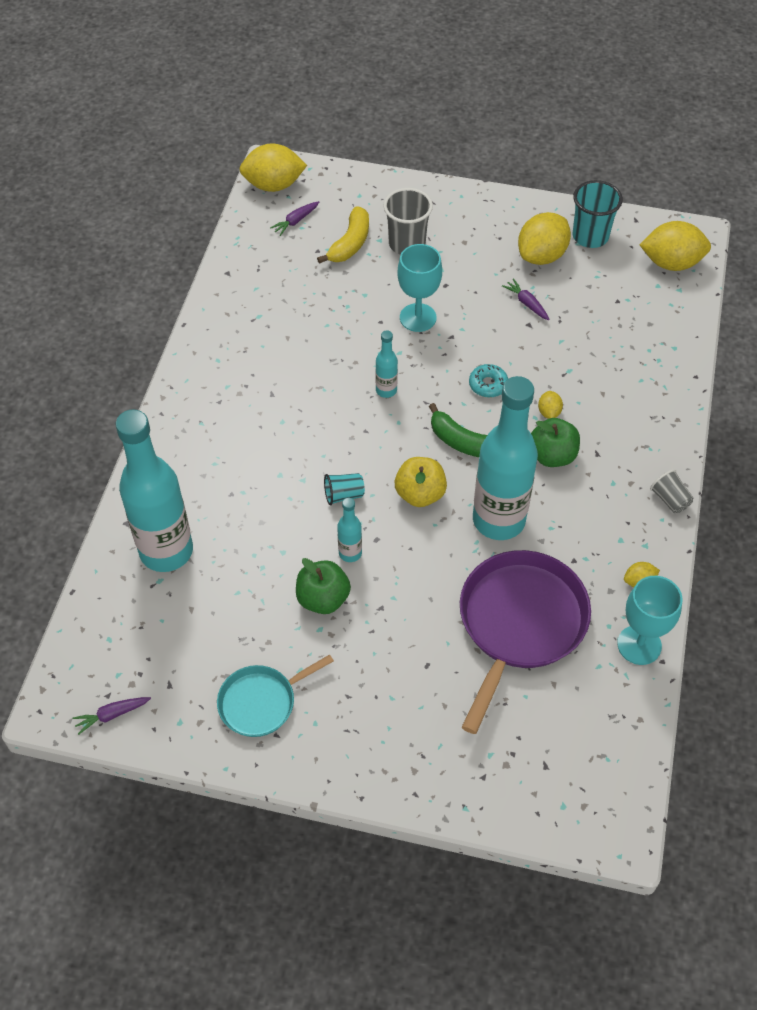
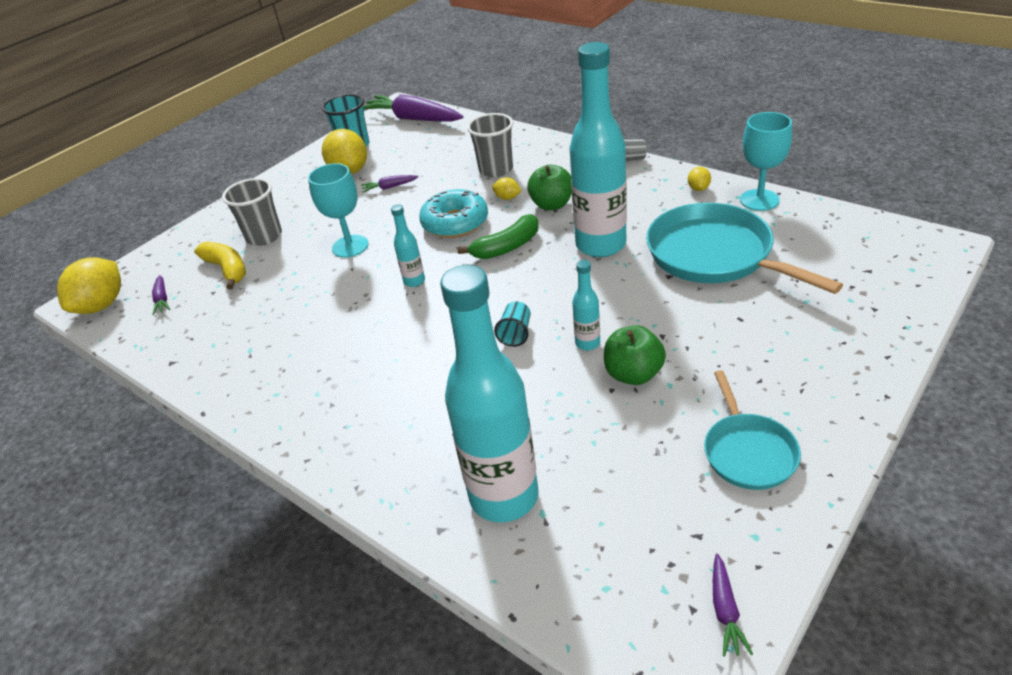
camera: 60 degrees left, 15 degrees down
(420, 494) = (545, 284): yellow apple -> none
(488, 385) = (455, 222): turquoise donut -> turquoise donut, size x1.84
(520, 623) = (714, 255): purple pan -> turquoise pan
(598, 382) = (496, 169): none -> grey cup
(671, 263) = (413, 119): yellow lemon -> purple carrot

